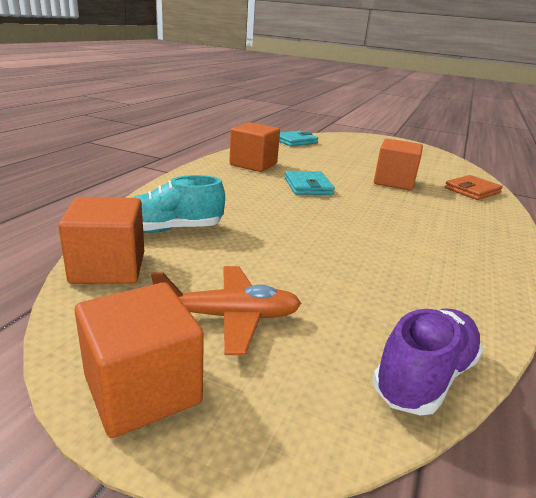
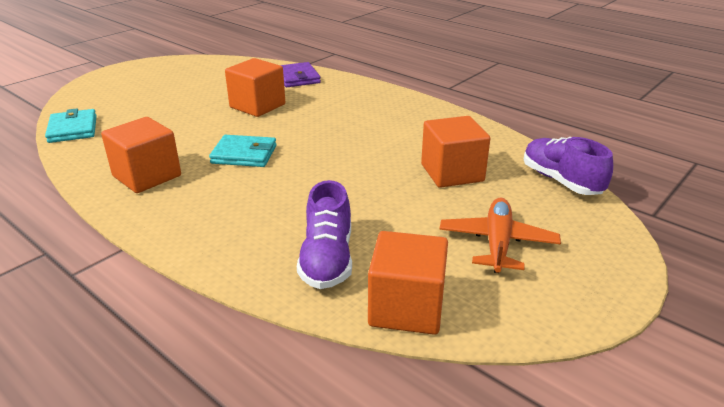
camera: 70 degrees left, 5 degrees up
(142, 389) = (584, 292): orange cube -> orange cube (452, 173)
(171, 229) = (327, 259): turquoise shoe -> purple shoe
(472, 190) = (297, 78): orange wallet -> purple wallet

